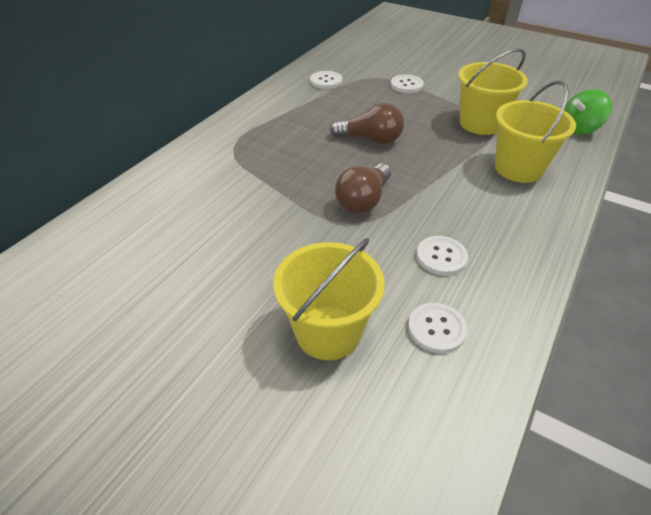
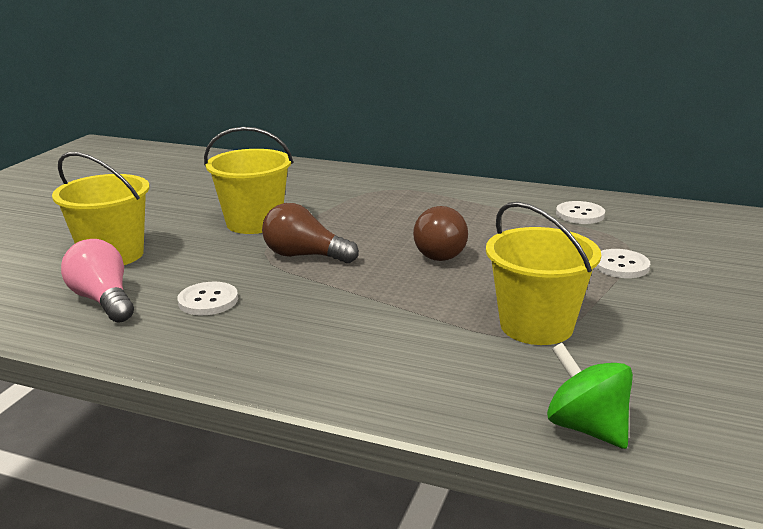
camera: 80 degrees right, 20 degrees down
(436, 329) = (103, 300): white button -> pink light bulb
(518, 168) = (412, 355): yellow bucket -> yellow bucket (254, 223)

